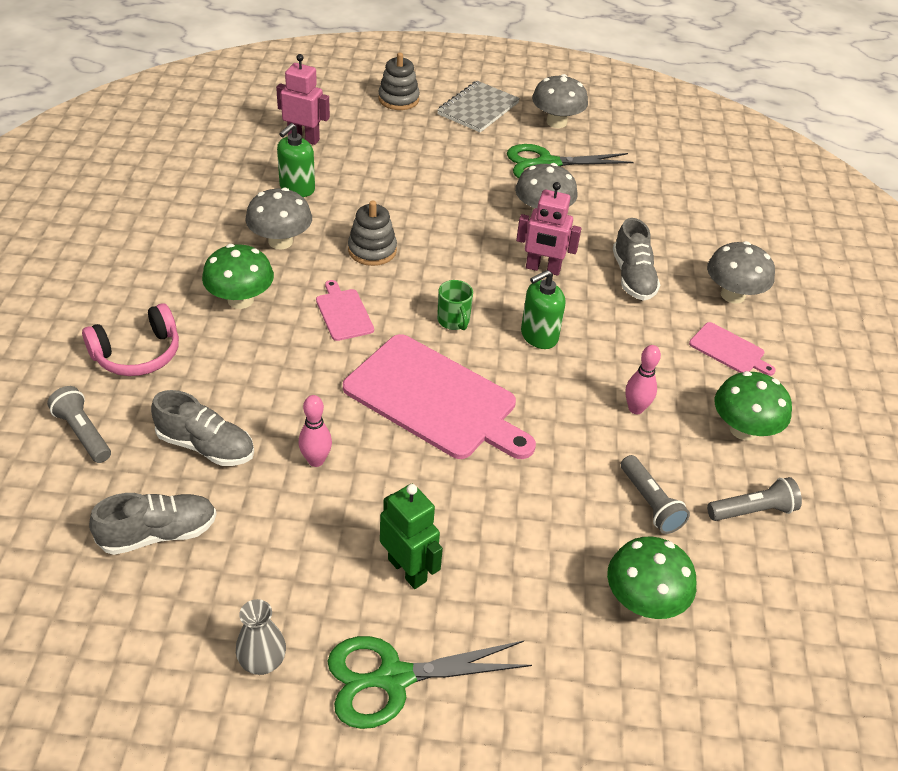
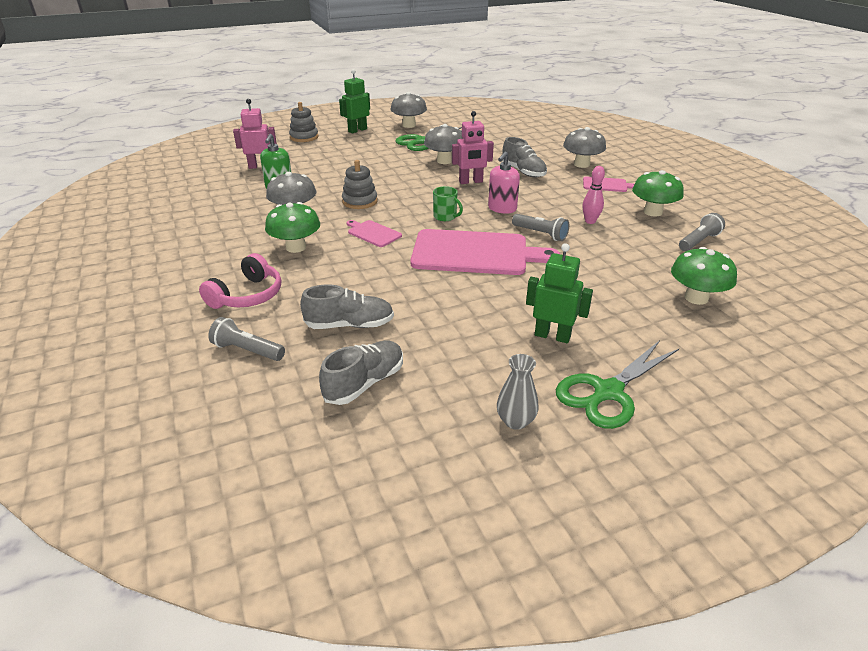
camera: 25 degrees left, 10 degrees down
(316, 460) = (433, 306): pink bowling pin -> none
(478, 109) = (357, 130): grey notebook -> green robot
(539, 336) = (502, 209): green soap dispenser -> pink soap dispenser
(650, 503) = (646, 256): grey flashlight -> grey flashlight (540, 234)

